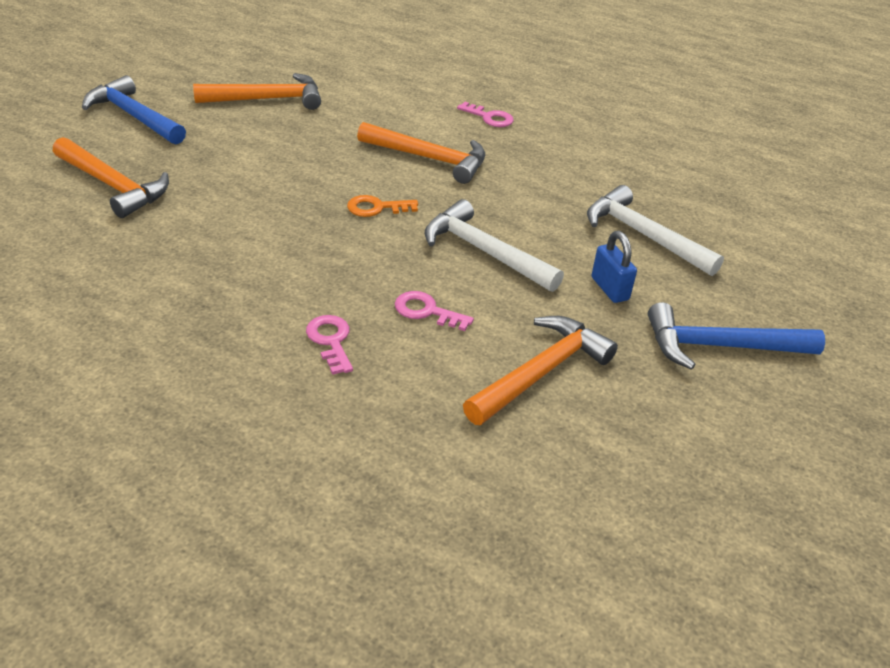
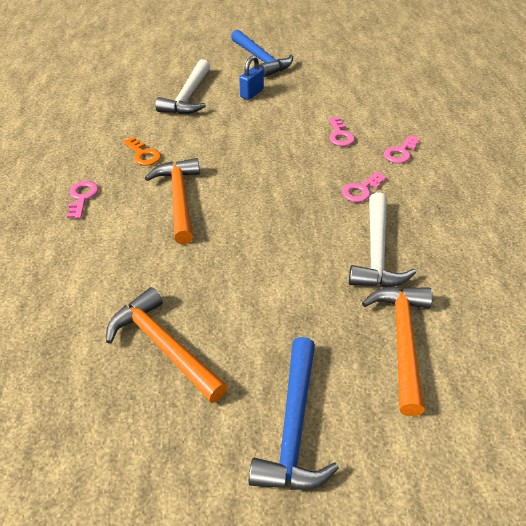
camera: 120 degrees left, 5 degrees up
(304, 267) = (361, 190): none -> pink key
(376, 208) = (268, 193): orange key -> orange key (143, 154)
(484, 252) = (266, 137): white hammer -> white hammer (376, 252)
(541, 373) = (338, 93): orange hammer -> none

